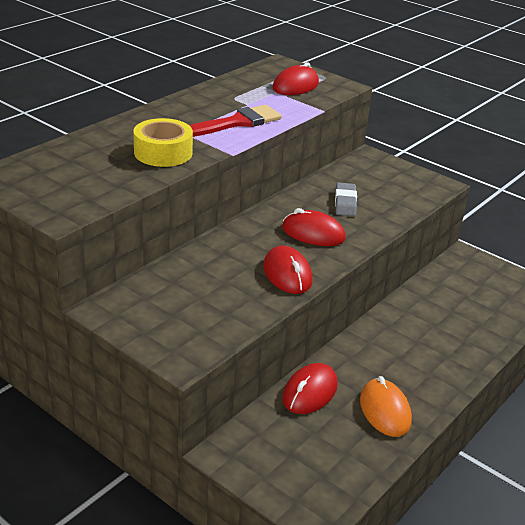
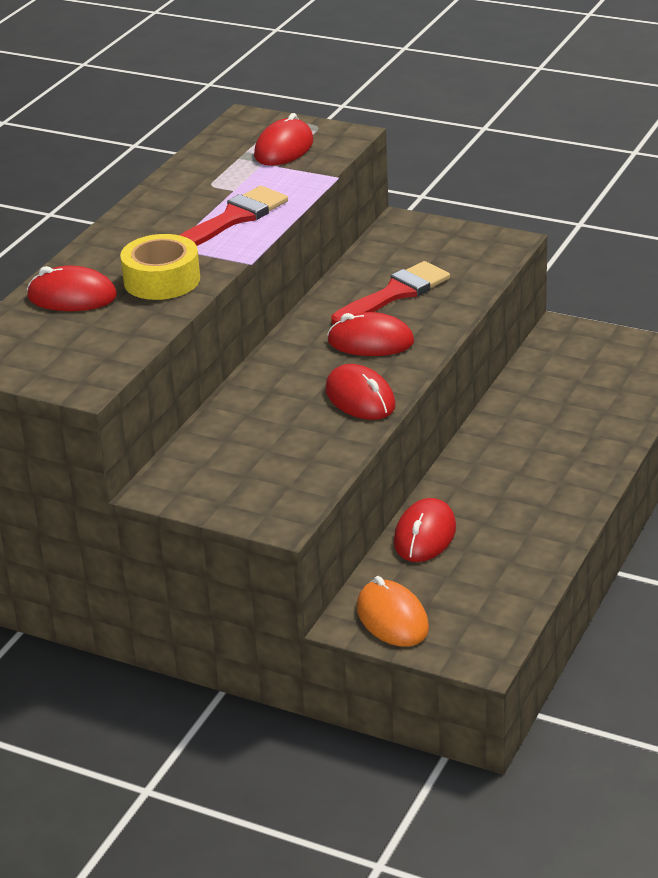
camera: 10 degrees left, 0 degrees up
(93, 150) = (72, 297): none -> red mouse
(345, 203) = (395, 294): grey eraser -> red brush
(384, 410) = (521, 534): orange mouse -> orange mouse (392, 618)

